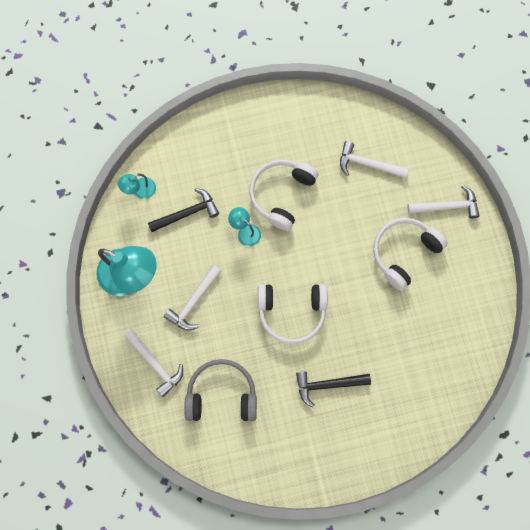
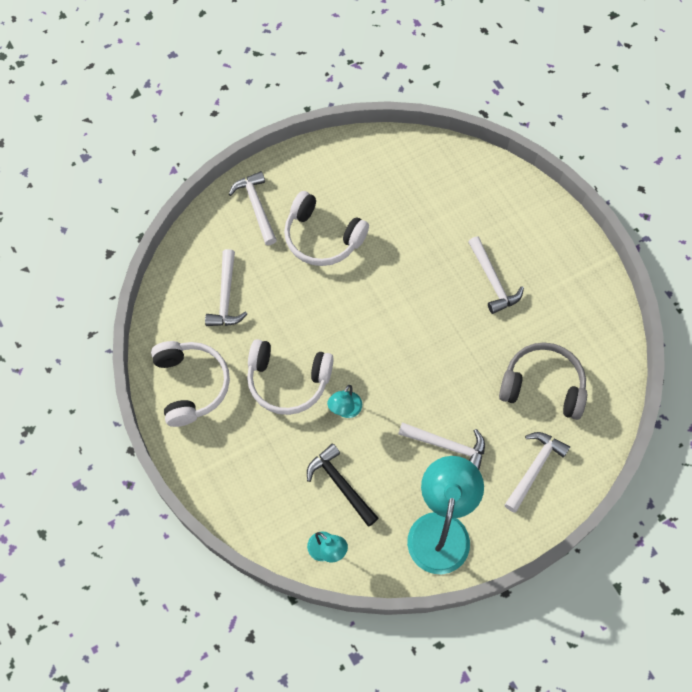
camera: 105 degrees left, 10 degrees down
(221, 395) = (542, 386): grey headphones -> grey headphones turned 120 degrees clockwise
(292, 312) = (425, 336): white headphones -> white headphones (191, 385)
(328, 384) = (492, 281): black hammer -> white hammer

